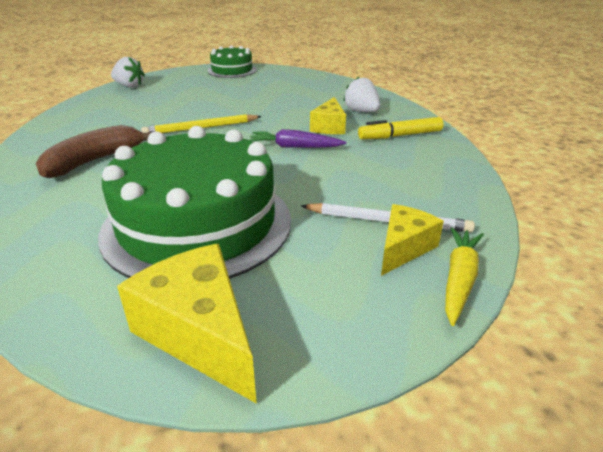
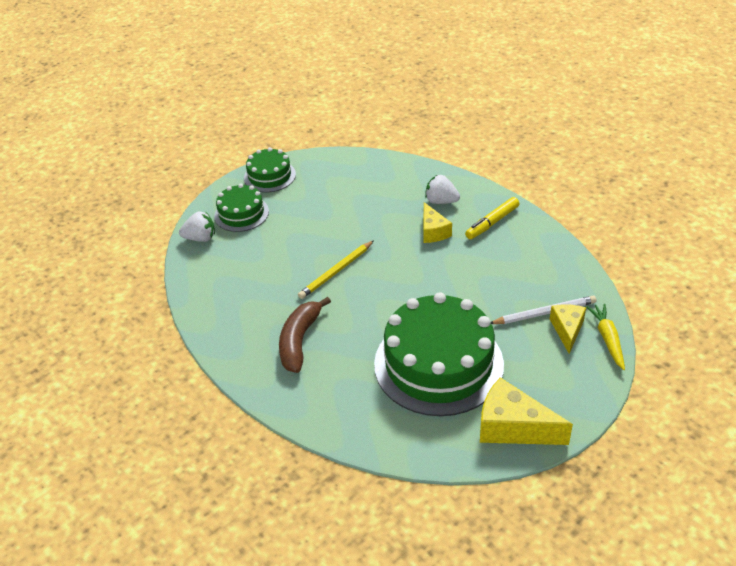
camera: 25 degrees left, 10 degrees up
(180, 82) = (241, 214): none -> green cake
(295, 147) = (429, 266): purple carrot -> none

